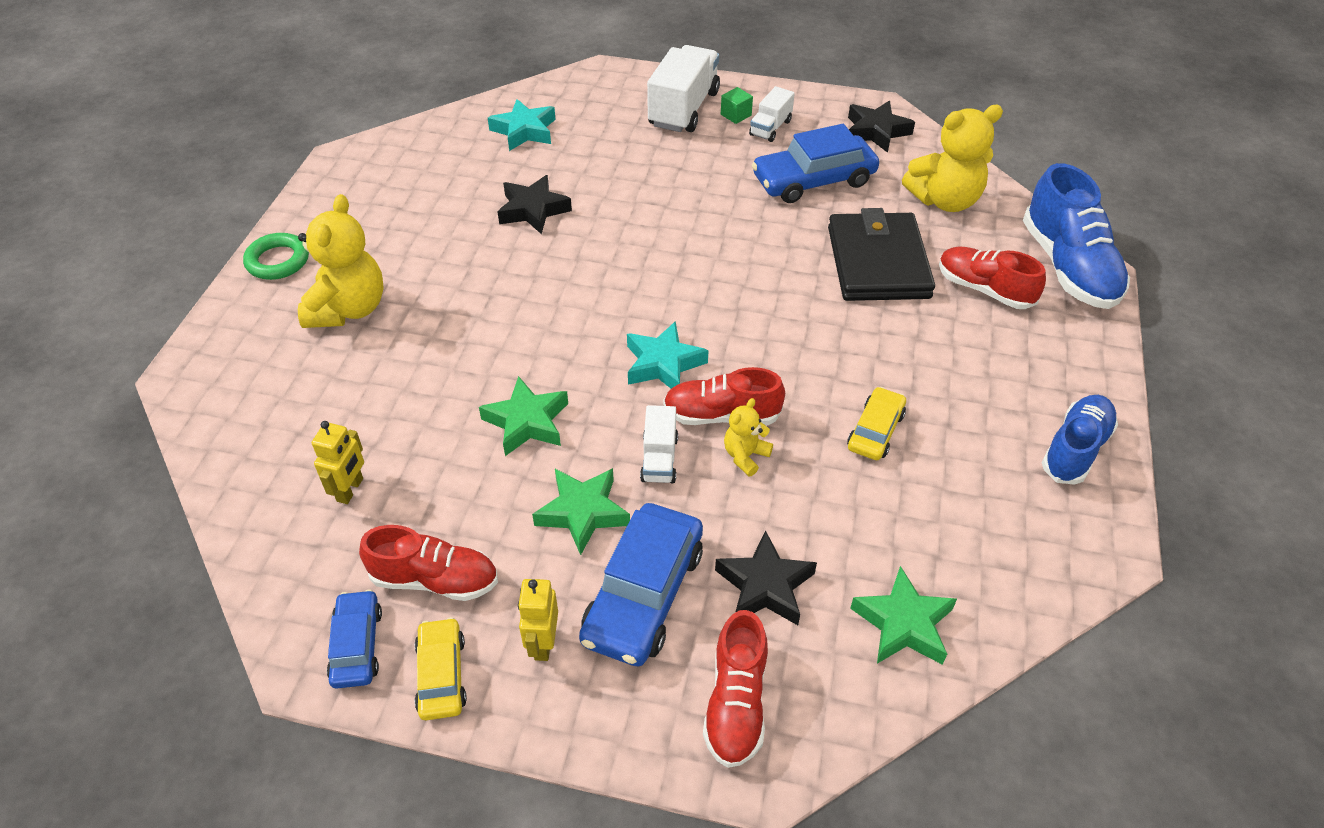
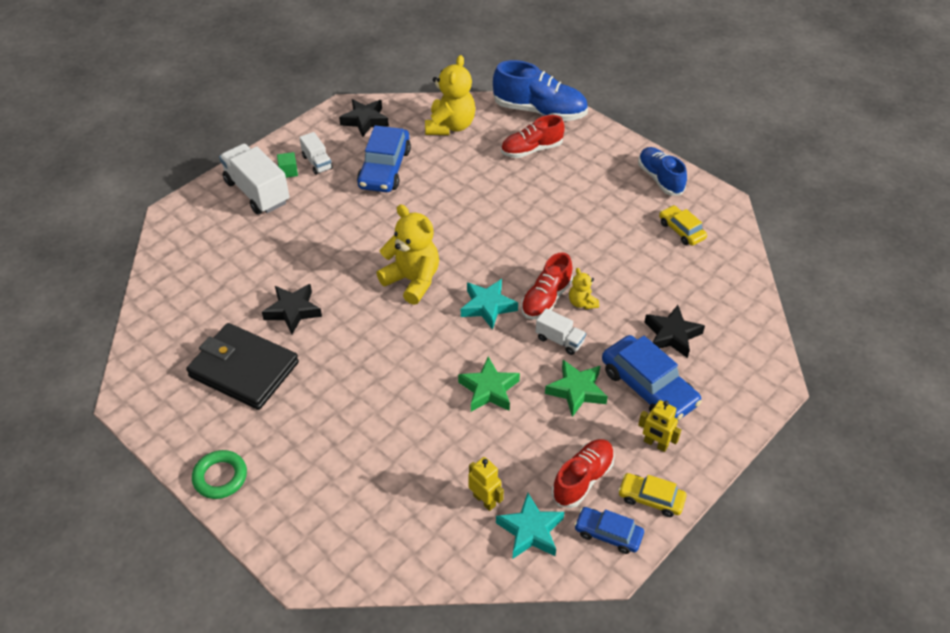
camera: 60 degrees left, 0 degrees up
(348, 309) = (311, 449): yellow teddy bear -> yellow teddy bear (412, 280)
(524, 131) = (200, 282): turquoise star -> turquoise star (530, 531)
(736, 703) = (734, 378): red shoe -> none
(875, 431) = (600, 243): yellow car -> yellow car (681, 230)
(877, 262) = (478, 178): black wallet -> black wallet (244, 370)
(903, 624) = (723, 294): green star -> none

